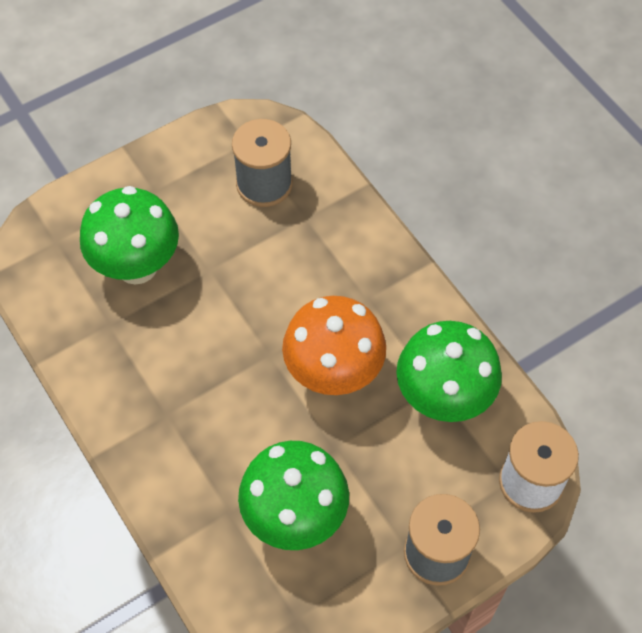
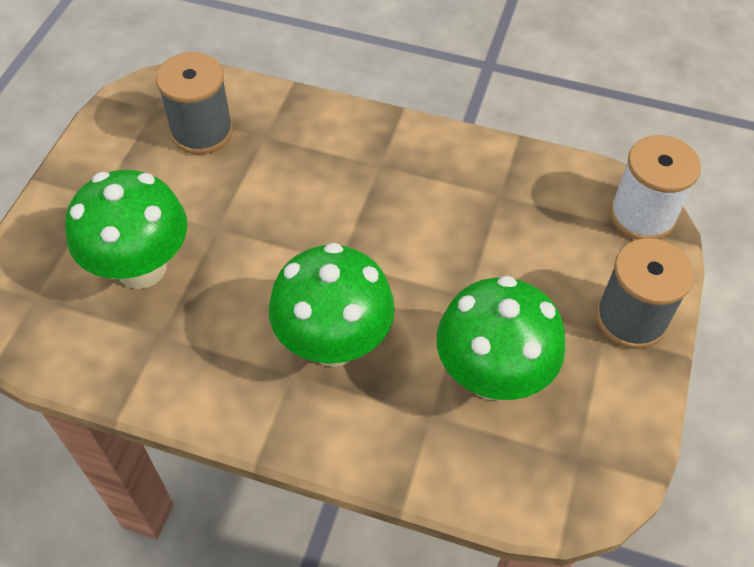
camera: 40 degrees left, 5 degrees down
(333, 373) = (409, 239): orange mushroom -> none
(443, 398) = (515, 199): green mushroom -> green mushroom (333, 343)

